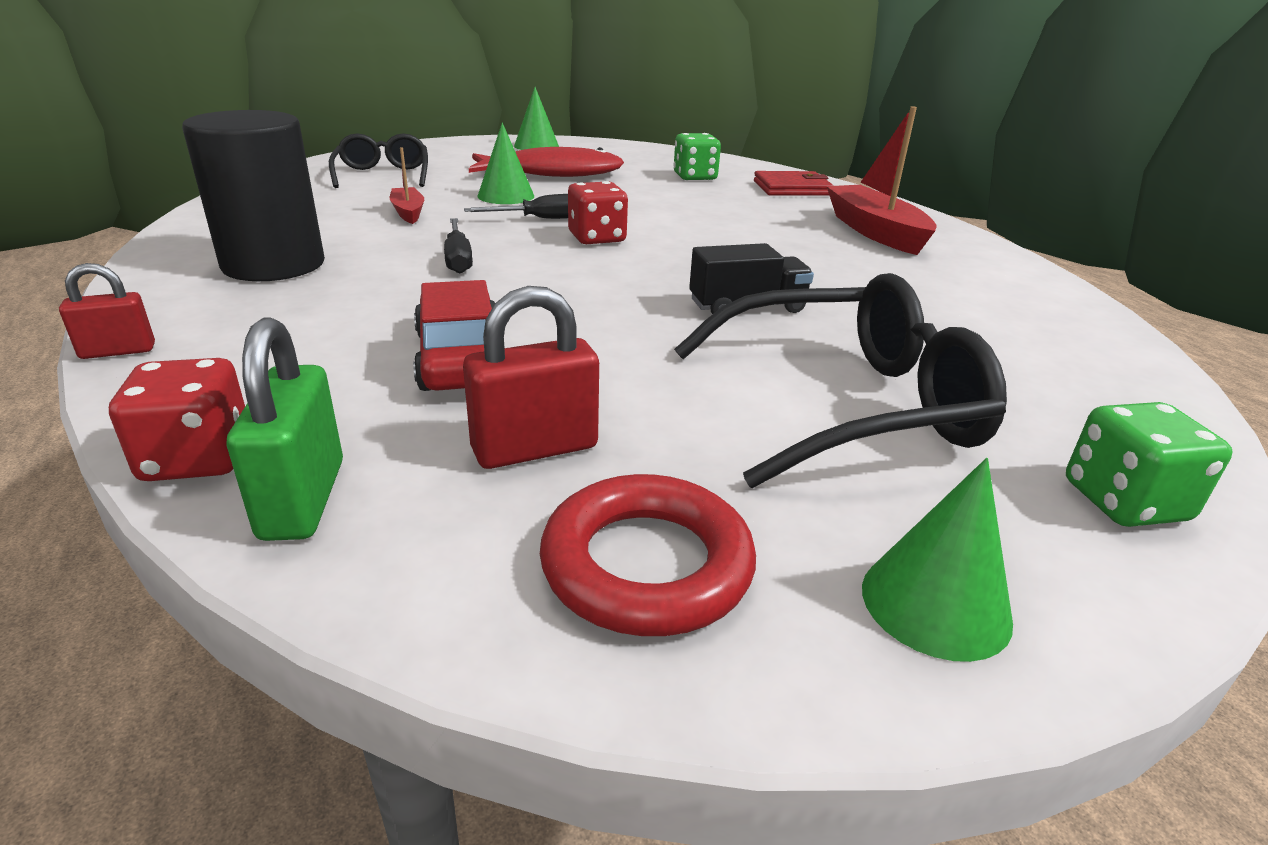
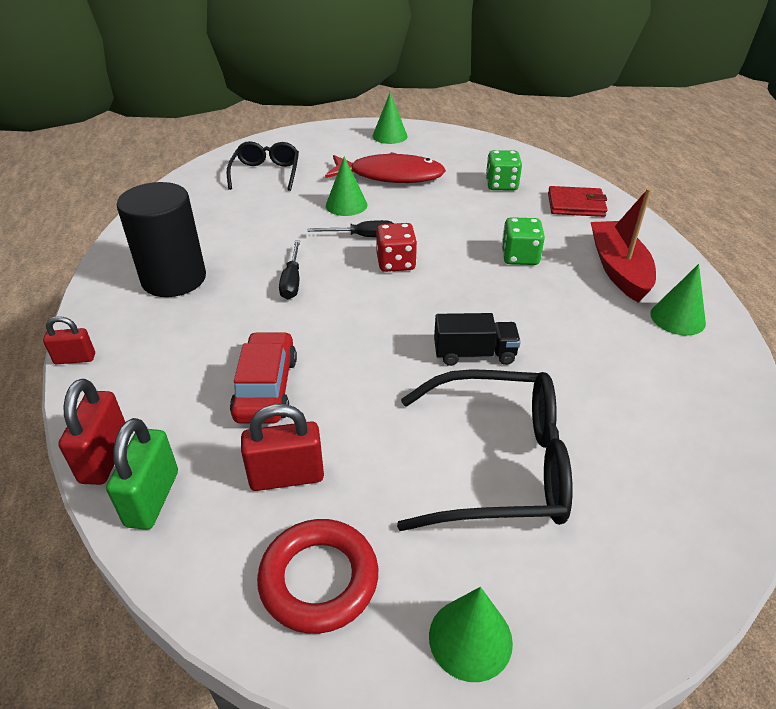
camera: 15 degrees right, 10 degrees up
(197, 458) = (105, 457): red dice -> red padlock
(408, 212) = (272, 223): red boat -> none
(971, 264) = (677, 318): none -> green cone
(1124, 501) = (642, 582): green dice -> green dice (520, 257)

